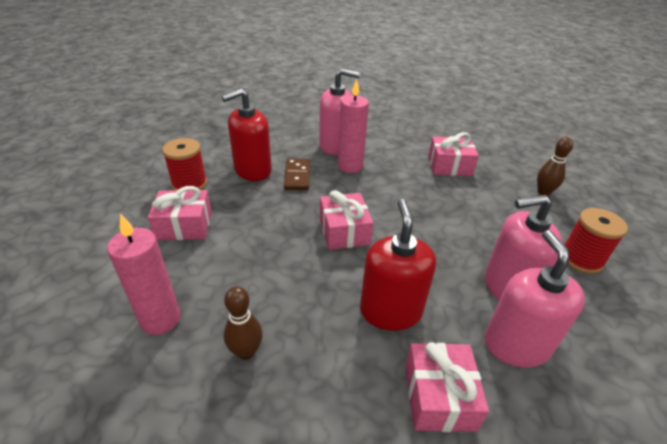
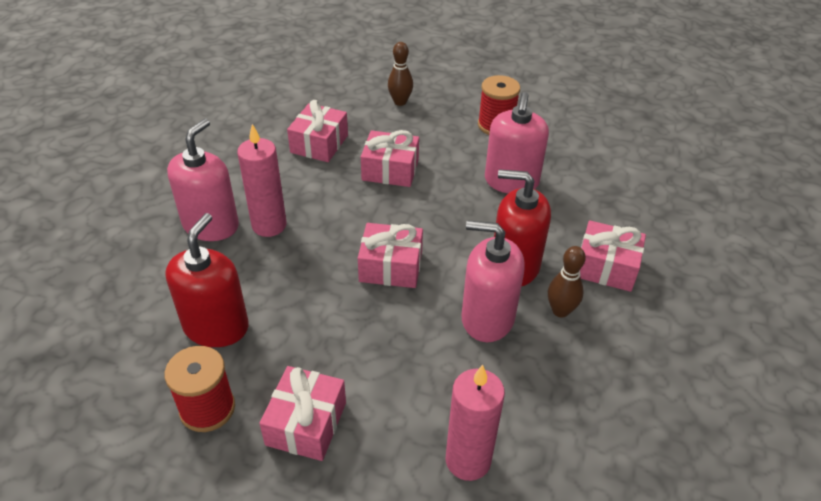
camera: 70 degrees left, 5 degrees up
(246, 351) = (532, 387): brown bowling pin -> brown bowling pin (560, 311)
(252, 170) = (216, 327): red soap dispenser -> red soap dispenser turned 150 degrees counterclockwise
(297, 176) = (260, 282): brown domino -> none
(452, 206) = (390, 170): none -> pink gift
(516, 345) = (570, 204): pink soap dispenser -> pink soap dispenser (487, 318)

